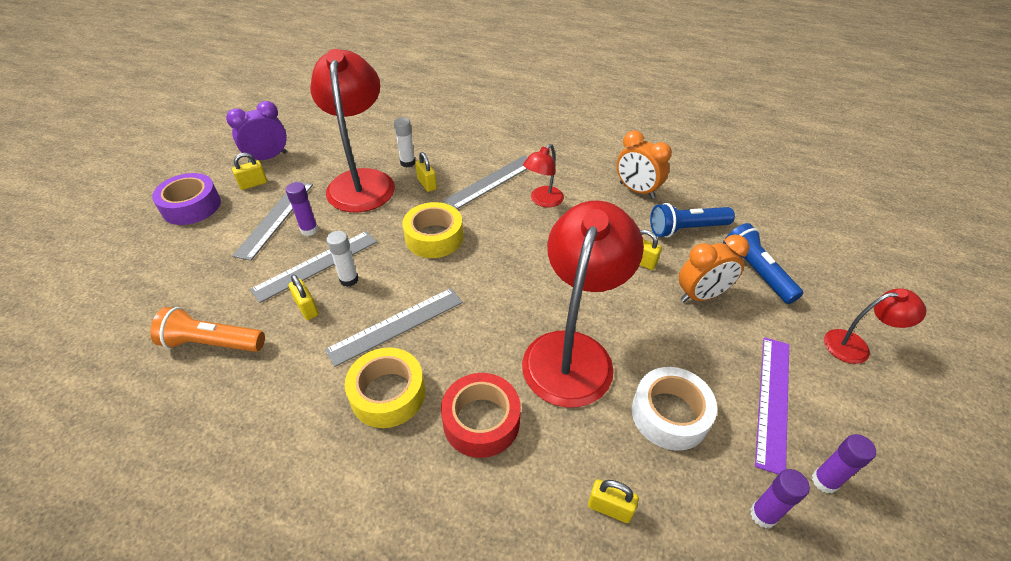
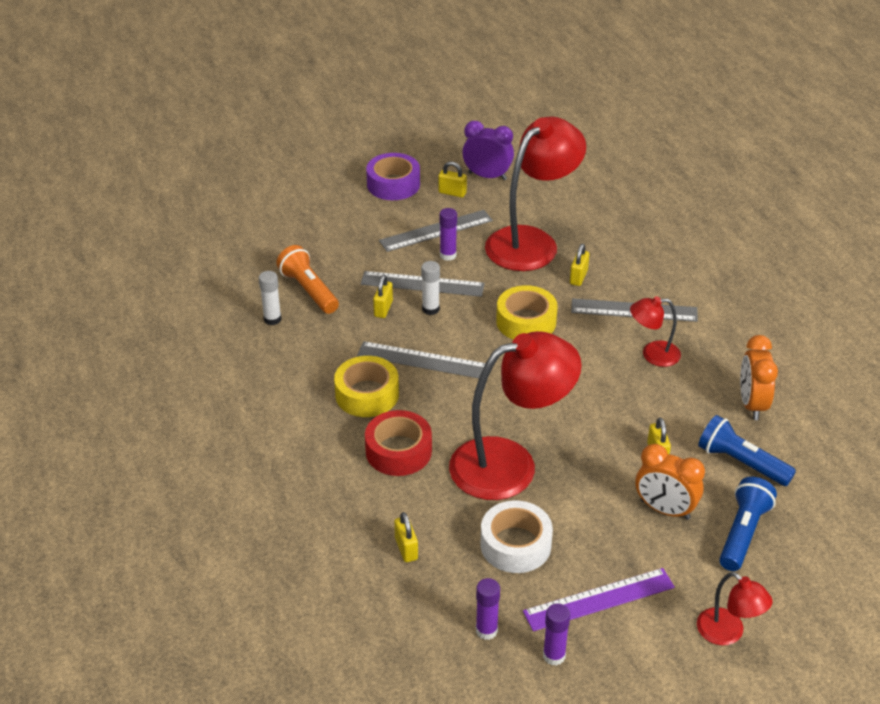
camera: 50 degrees right, 5 degrees down
(407, 163) = (588, 249): white glue stick -> white glue stick (272, 319)

